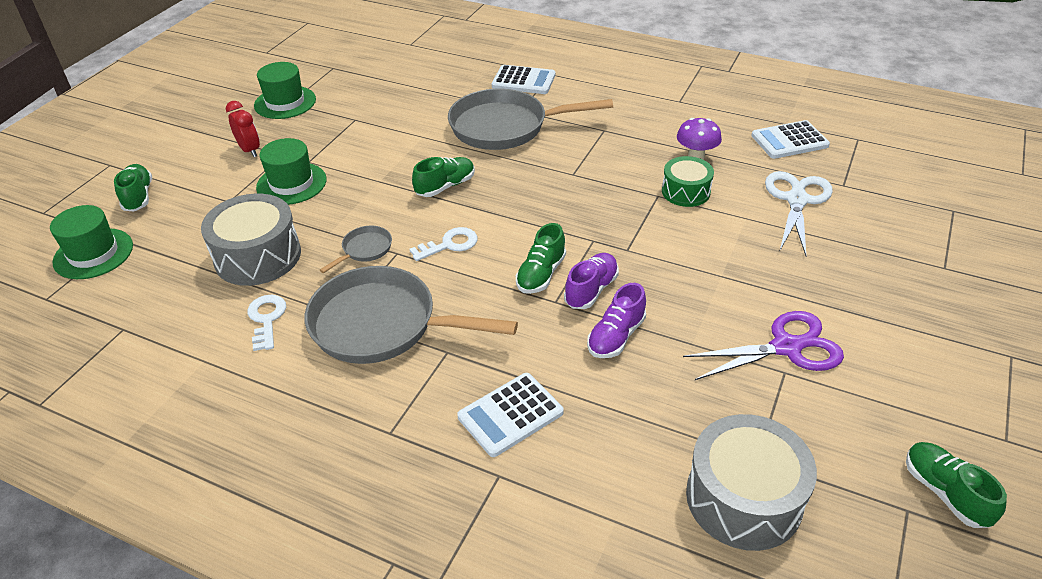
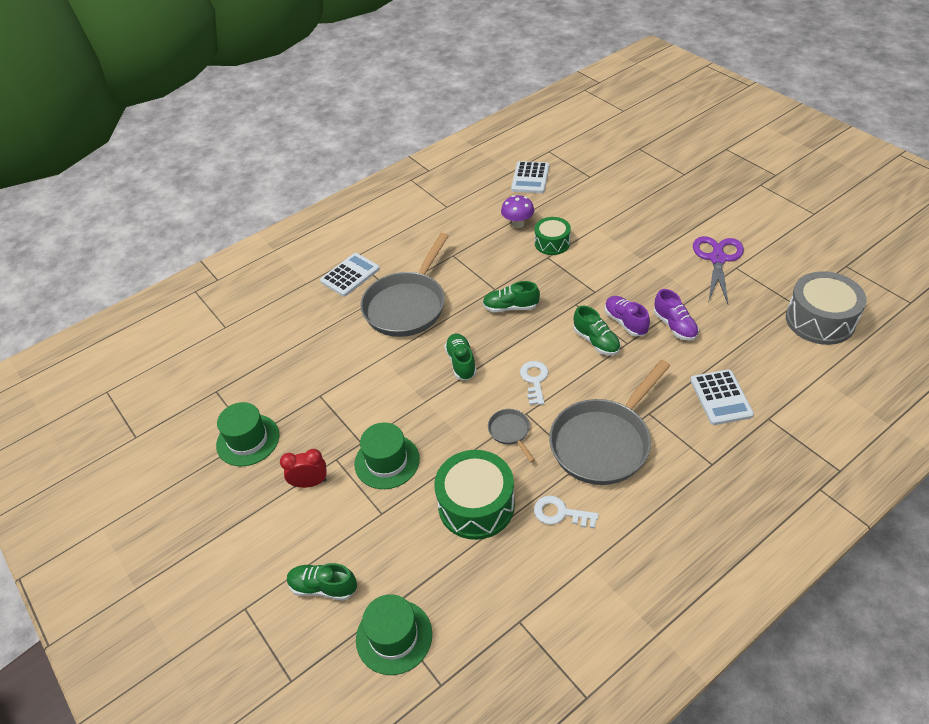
camera: 60 degrees left, 5 degrees up
(258, 256) = (476, 505): grey drum -> green drum
(796, 200) = (592, 200): white scissors -> none
(945, 492) = (839, 248): green shoe -> green shoe (510, 307)

